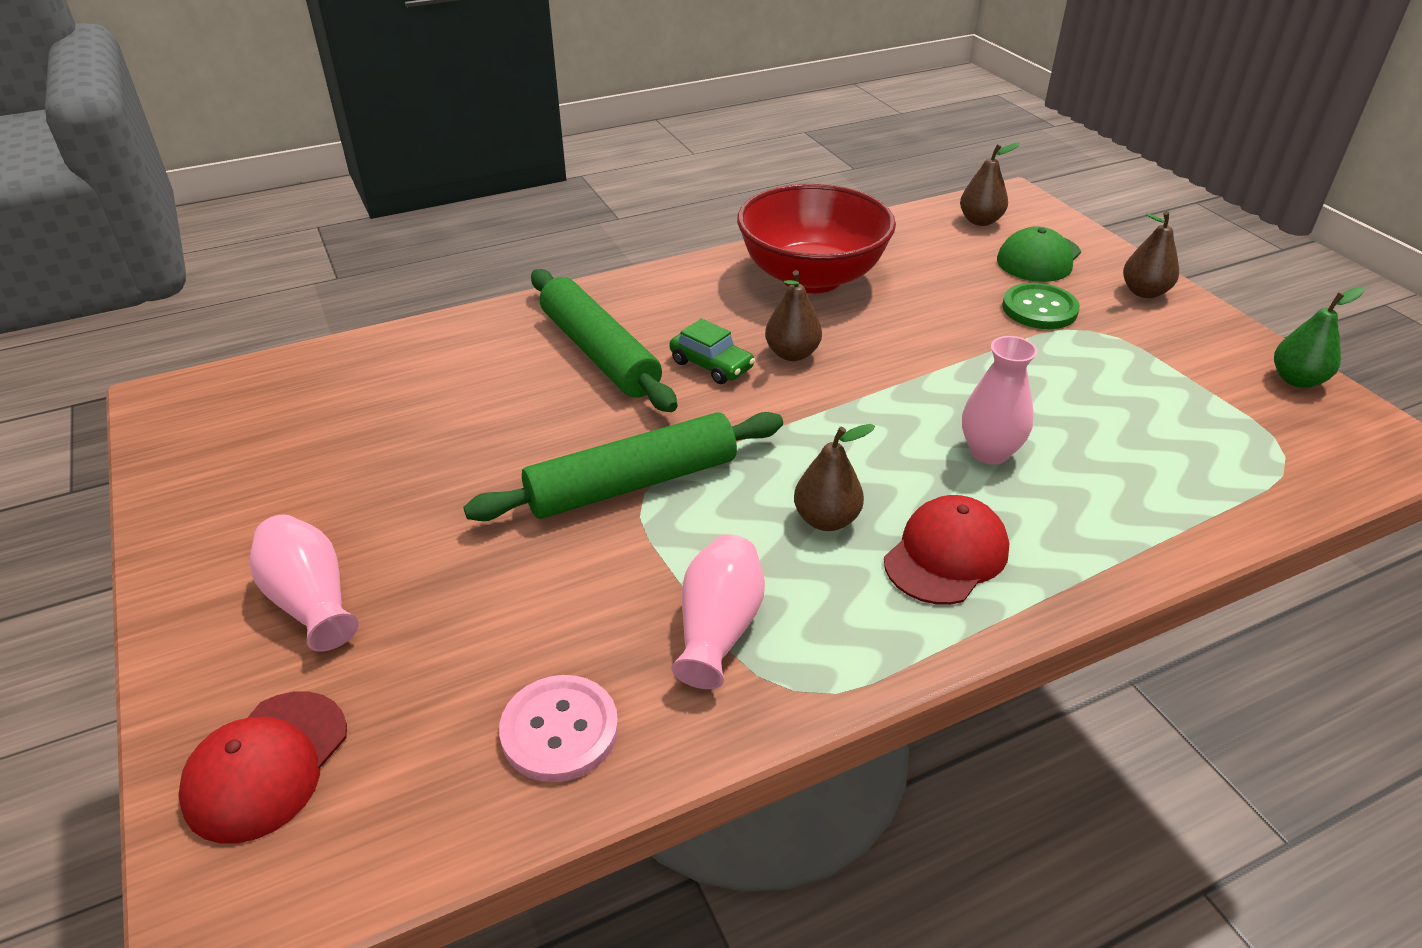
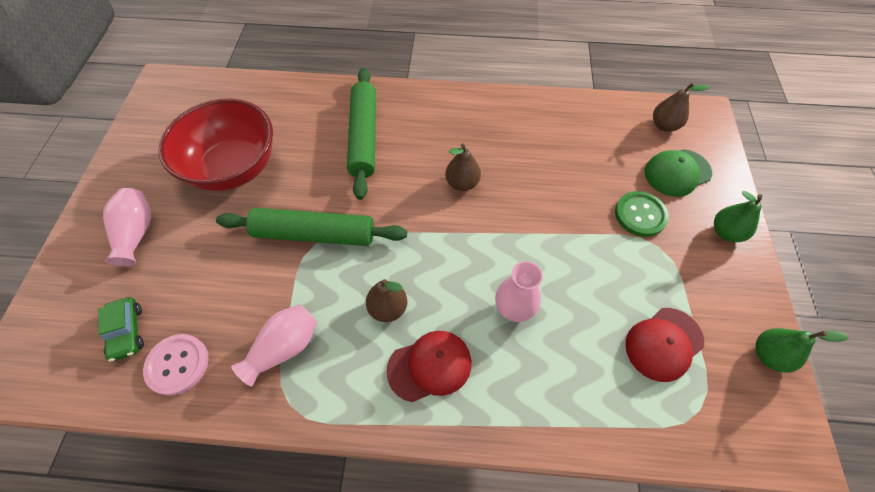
camera: 30 degrees right, 20 degrees up
(266, 765) = (64, 314): red cap -> red cap (663, 344)
(711, 365) = (413, 171): green car -> green car (127, 332)
(811, 277) = (519, 129): red bowl -> red bowl (234, 168)
(1144, 292) = (725, 232): brown pear -> green pear

